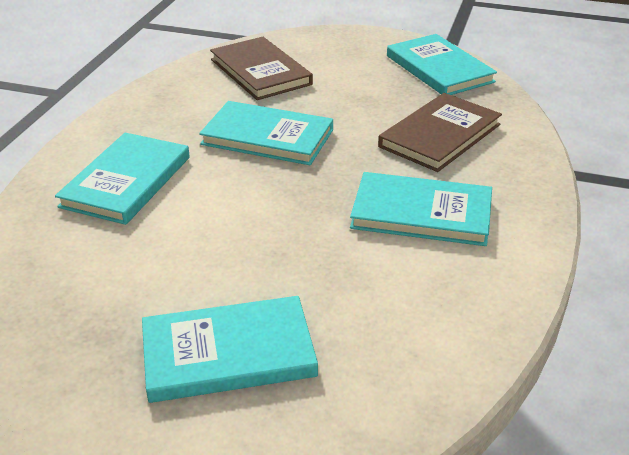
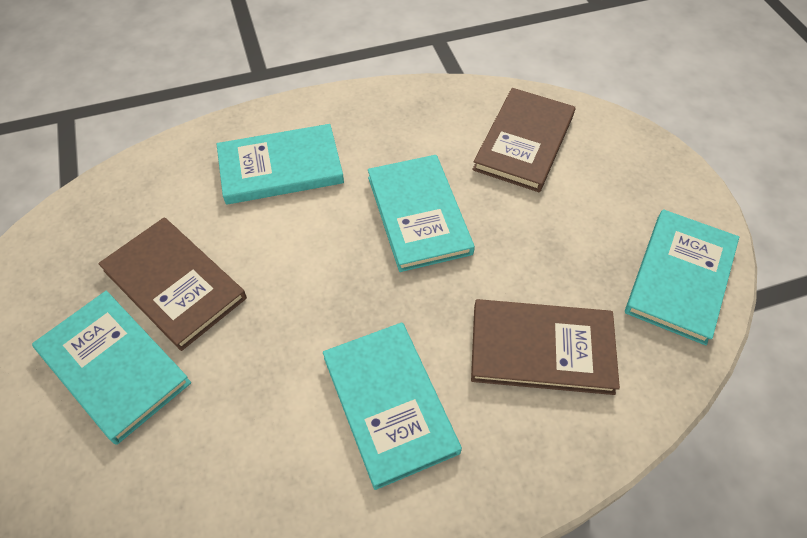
camera: 55 degrees right, 20 degrees up
(178, 284) = (175, 284): none -> brown book

